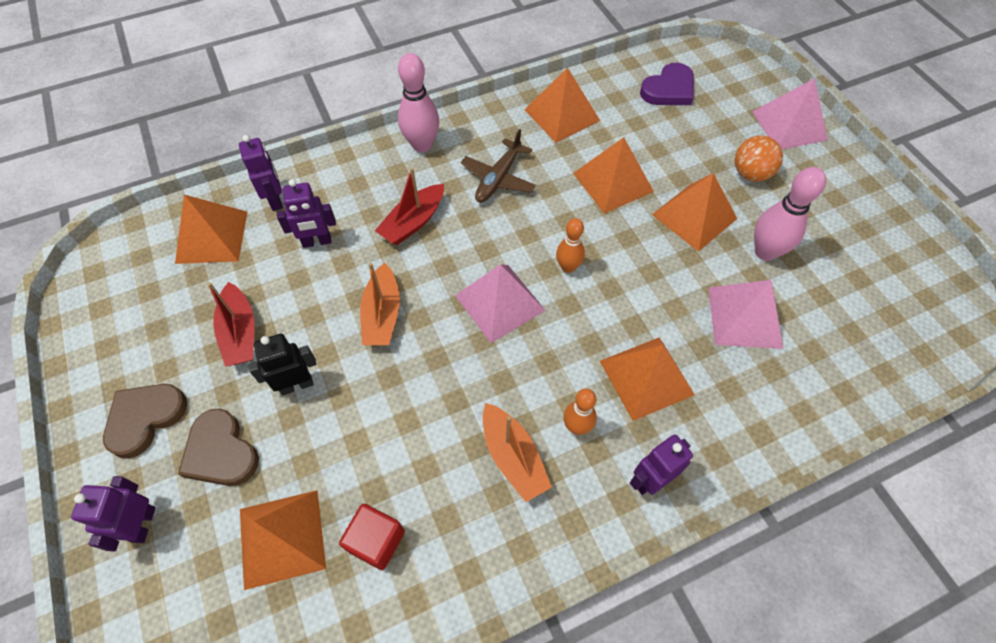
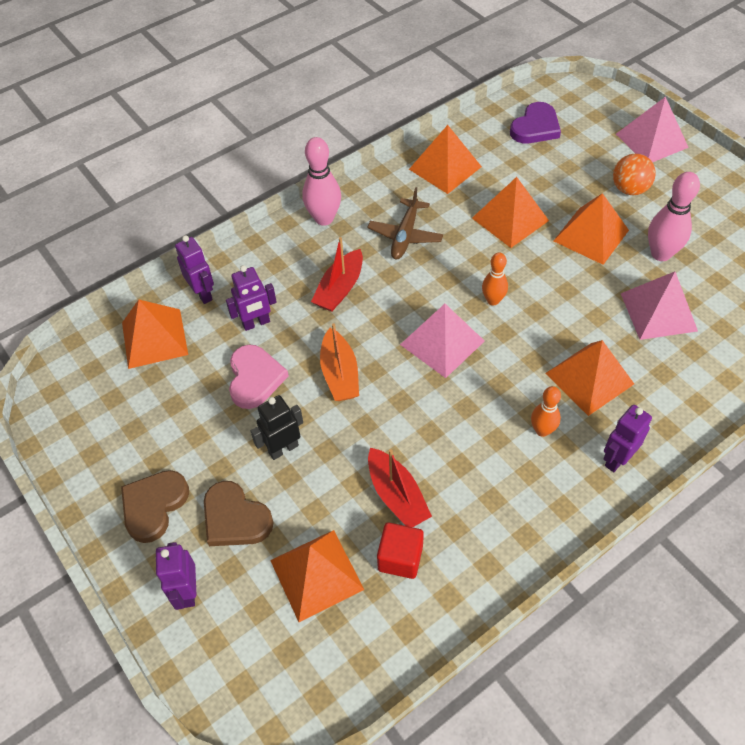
camera: 10 degrees left, 5 degrees down
(240, 333) = (214, 416): red boat -> red boat (397, 495)
(295, 301) = (255, 378): none -> pink heart
(513, 457) = (495, 466): orange boat -> none

